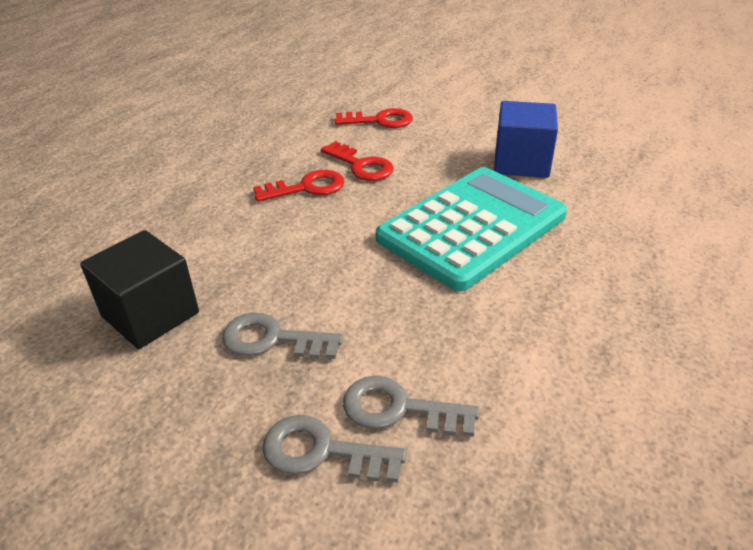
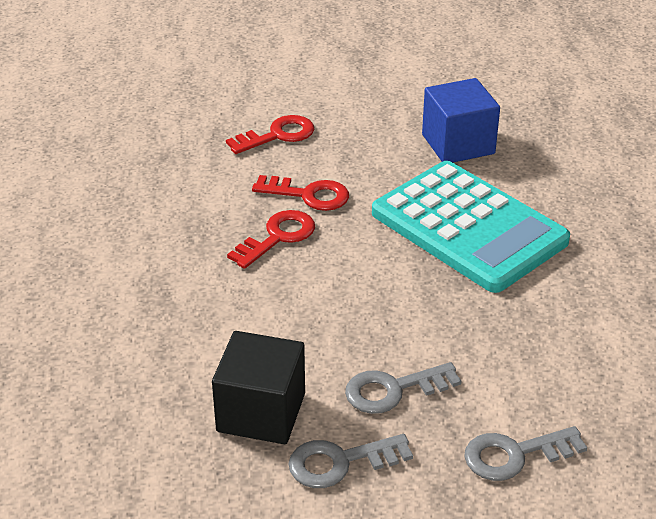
camera: 30 degrees left, 0 degrees up
(399, 409) = (542, 402): grey key -> grey key (340, 462)
(472, 227) = (469, 227): turquoise calculator -> turquoise calculator turned 120 degrees clockwise

